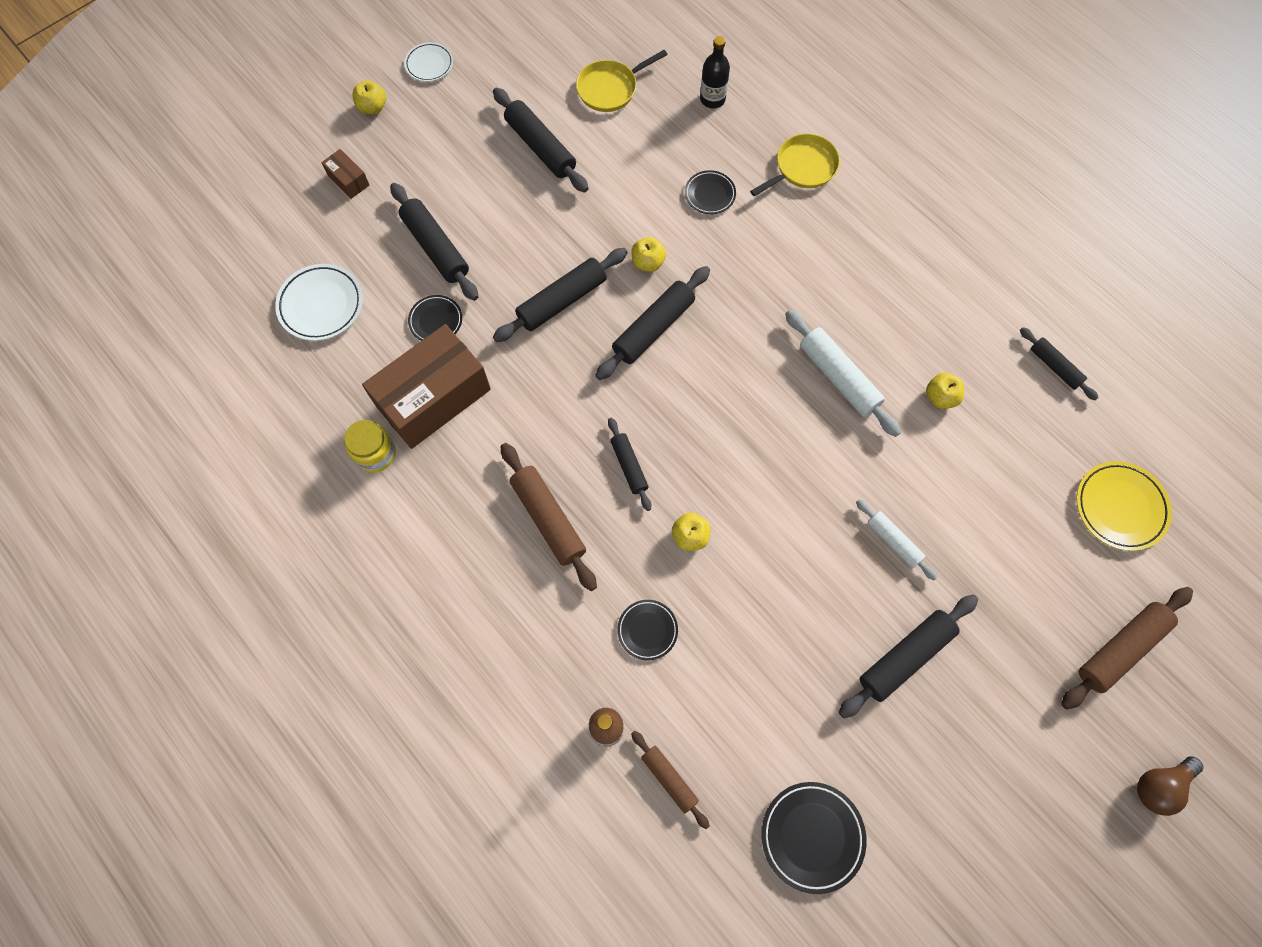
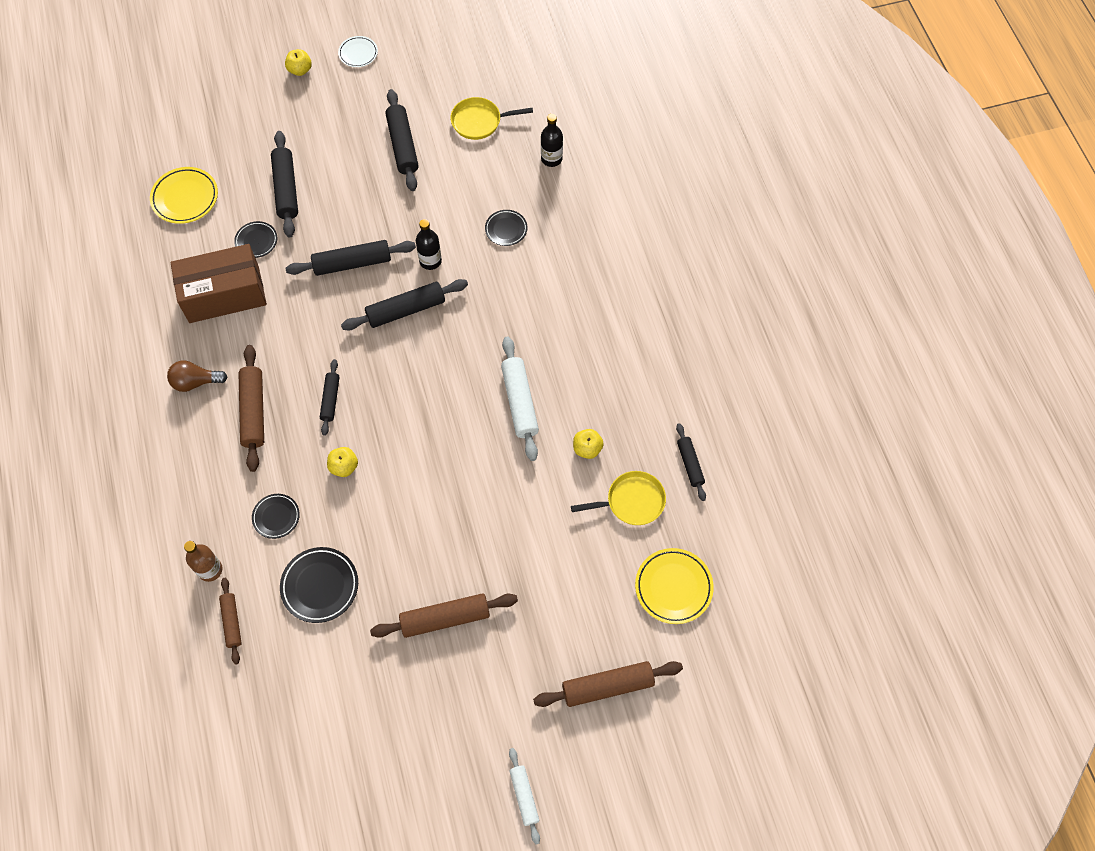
camera: 25 degrees right, 5 degrees down
(321, 305) = (185, 198): white plate -> yellow plate
(348, 180) = (253, 116): brown box -> none
(375, 454) = (163, 316): yellow jar -> none
(648, 262) = (430, 261): yellow apple -> black bottle
(802, 168) = (588, 237): yellow pan -> yellow pan (631, 501)
(812, 836) = (305, 706): black plate -> black plate (320, 586)
(893, 541) = (487, 535): white rolling pin -> white rolling pin (524, 796)
(905, 657) = (445, 618): black rolling pin -> brown rolling pin
(1159, 785) = (574, 793): brown light bulb -> brown light bulb (196, 382)

